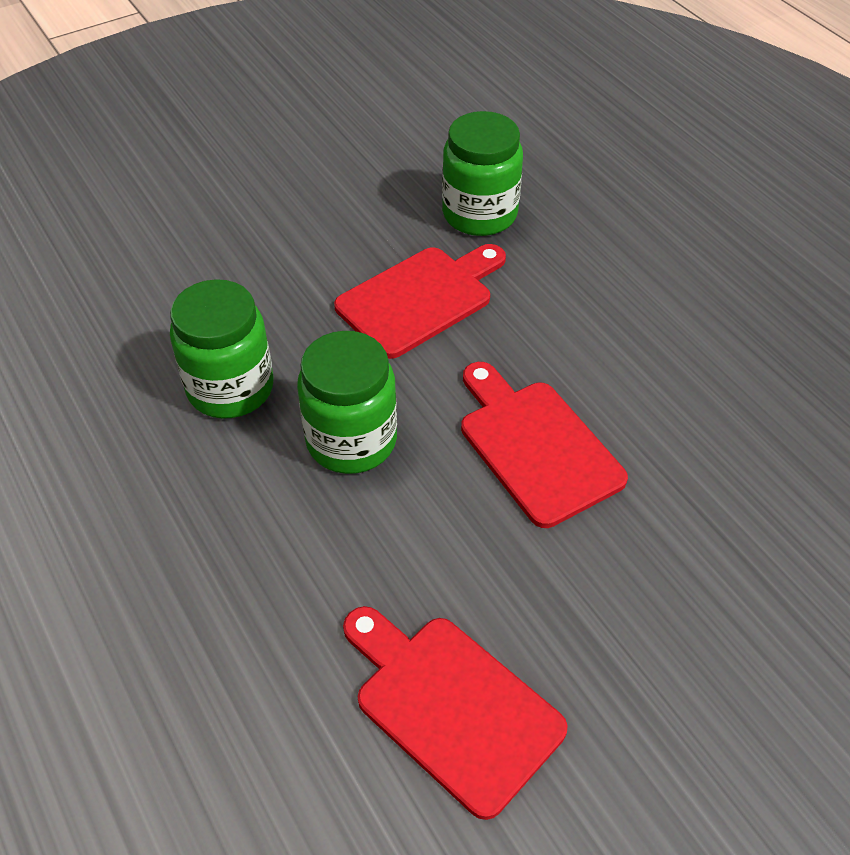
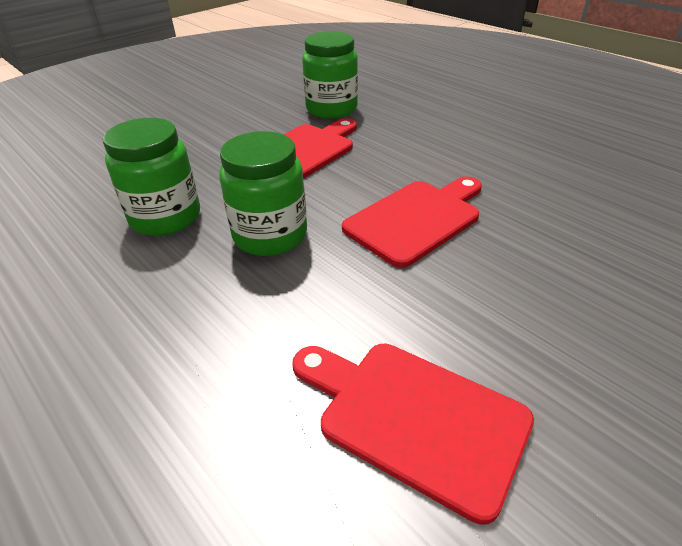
camera: 10 degrees left, 10 degrees down
(535, 446) = (416, 219): red cutting board -> red cutting board turned 90 degrees clockwise

